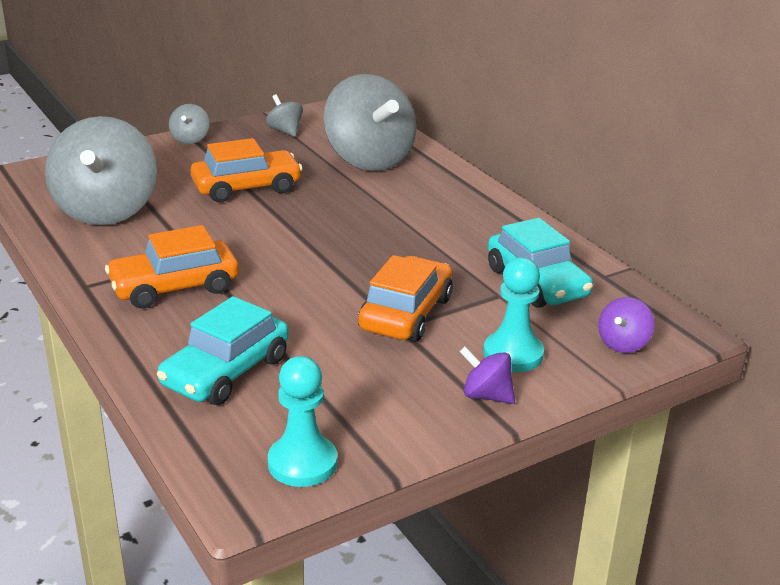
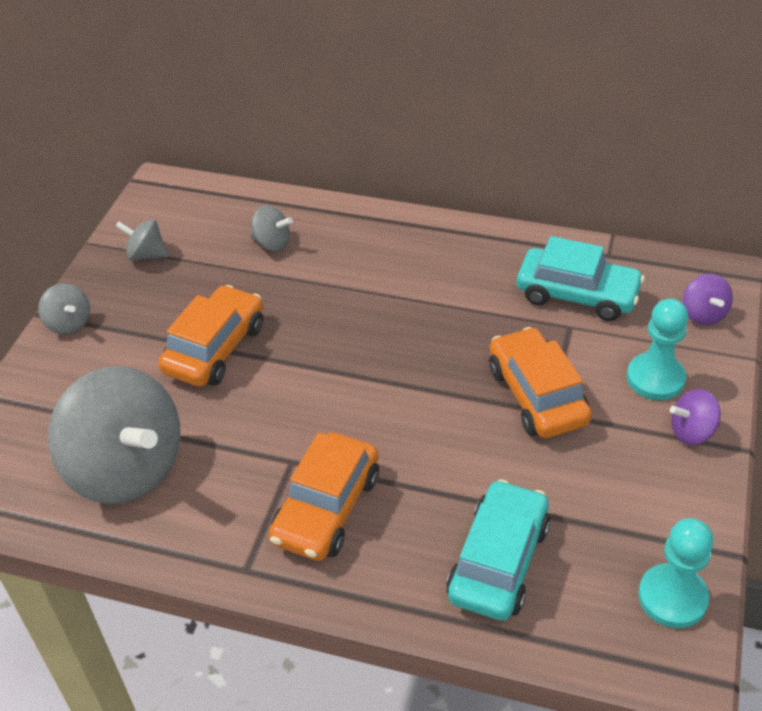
camera: 40 degrees left, 15 degrees up
(226, 372) = (498, 561): turquoise car -> turquoise car turned 150 degrees counterclockwise
(369, 159) = (272, 243): grey spinning top -> grey spinning top, size x0.43

